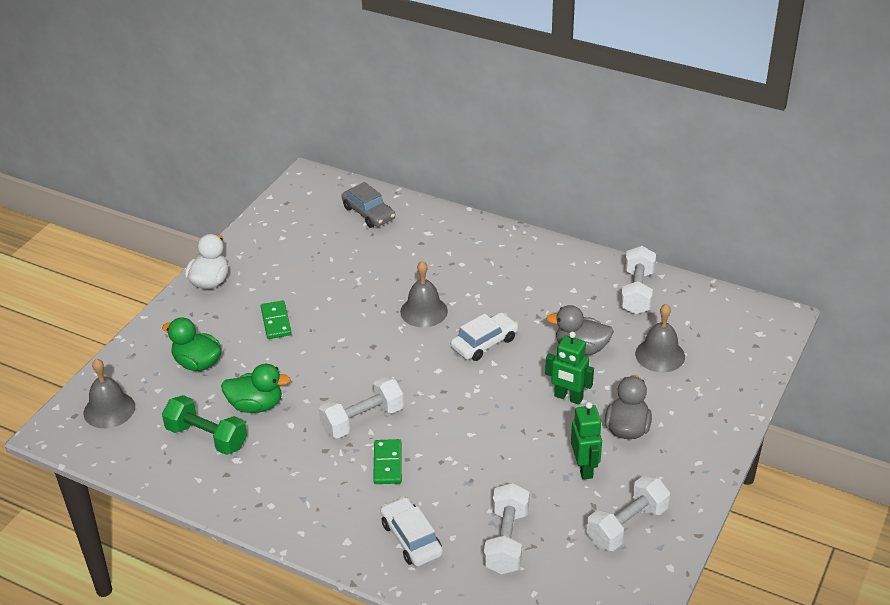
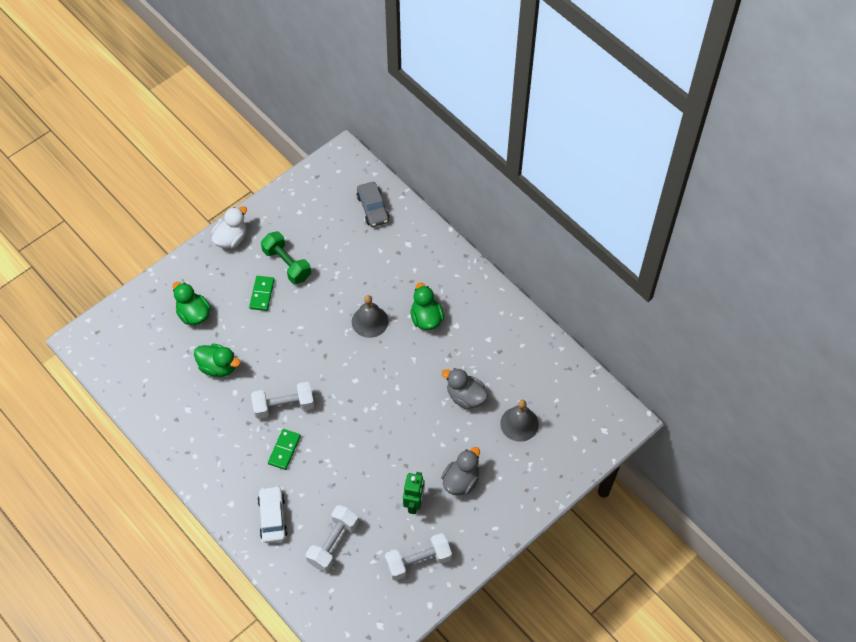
camera: 20 degrees right, 20 degrees up
(109, 409) = (121, 335): grey bell -> none
(206, 437) = (175, 383): green dumbbell -> green dumbbell (287, 264)
(484, 343) = (399, 367): white car -> none
(489, 291) = (426, 318): none -> green duck
(568, 397) = (434, 438): green robot -> none
(637, 292) = (534, 358): white dumbbell -> none

